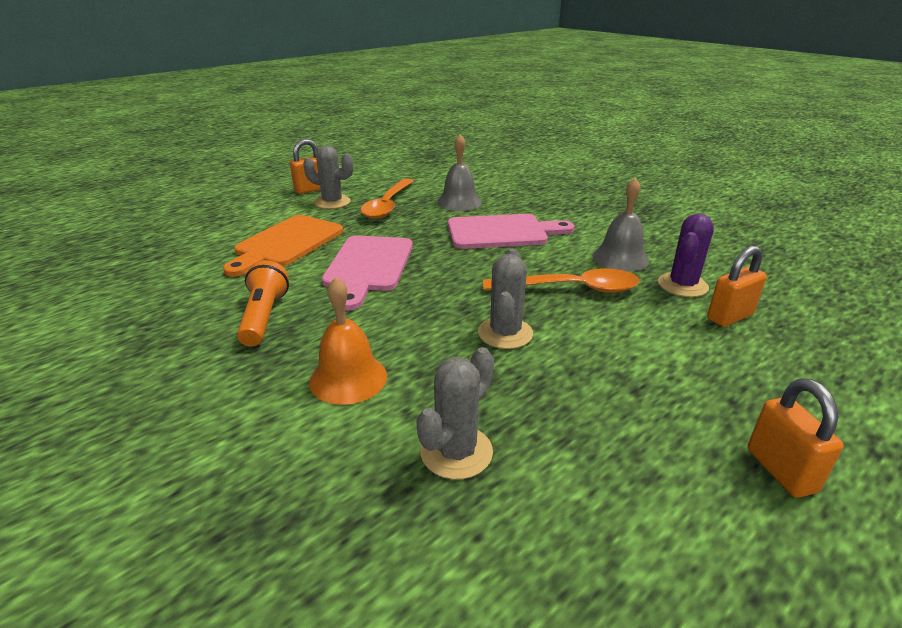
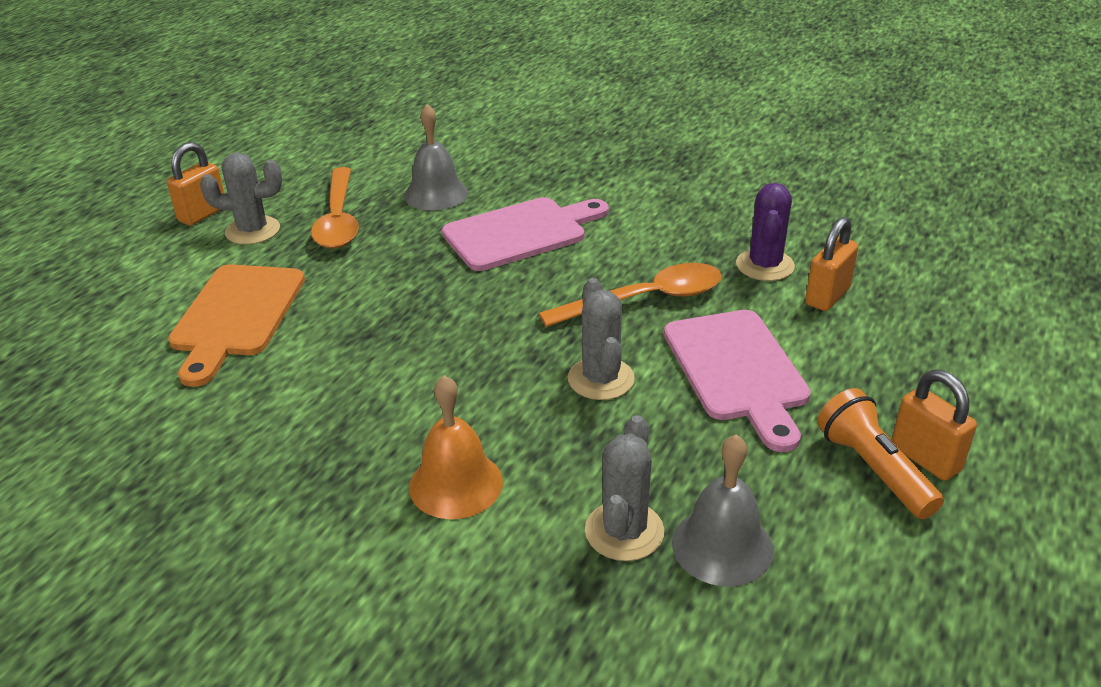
camera: 20 degrees left, 5 degrees up
(264, 317) = (292, 433): orange flashlight -> orange flashlight (873, 469)
(368, 267) = (377, 326): pink cutting board -> pink cutting board (737, 371)
(620, 258) = (681, 242): grey bell -> grey bell (722, 546)

